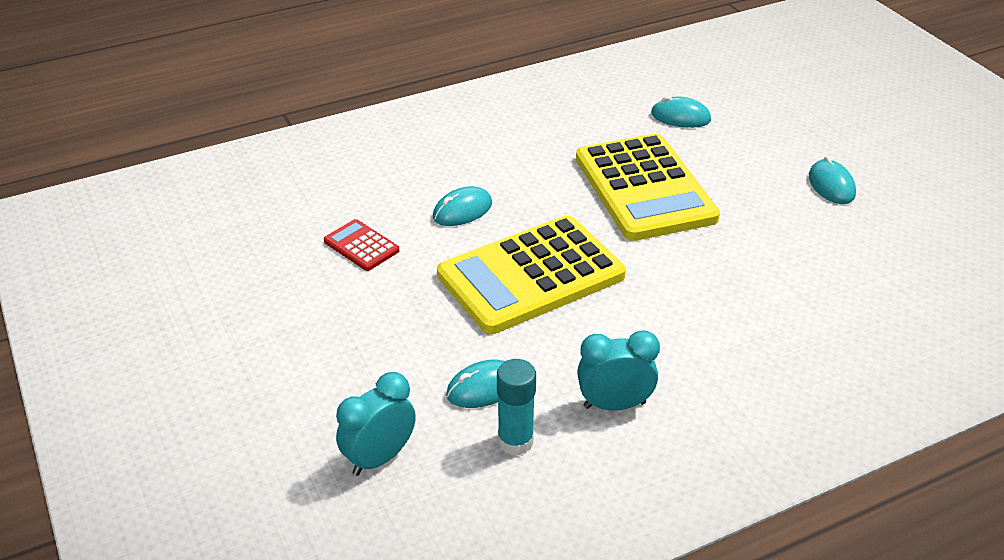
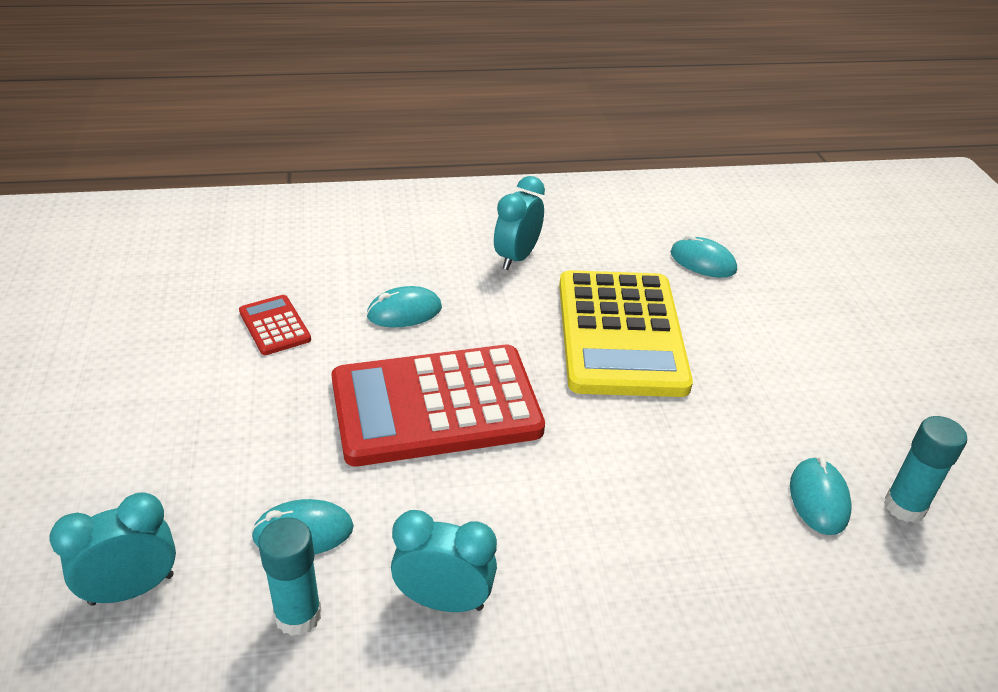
camera: 15 degrees right, 0 degrees up
(529, 146) = (516, 257): none -> turquoise clock
(531, 276) = (436, 406): yellow calculator -> red calculator
(831, 185) = (849, 383): turquoise mouse -> turquoise mouse (818, 499)
(903, 263) = (904, 506): none -> turquoise glue stick

